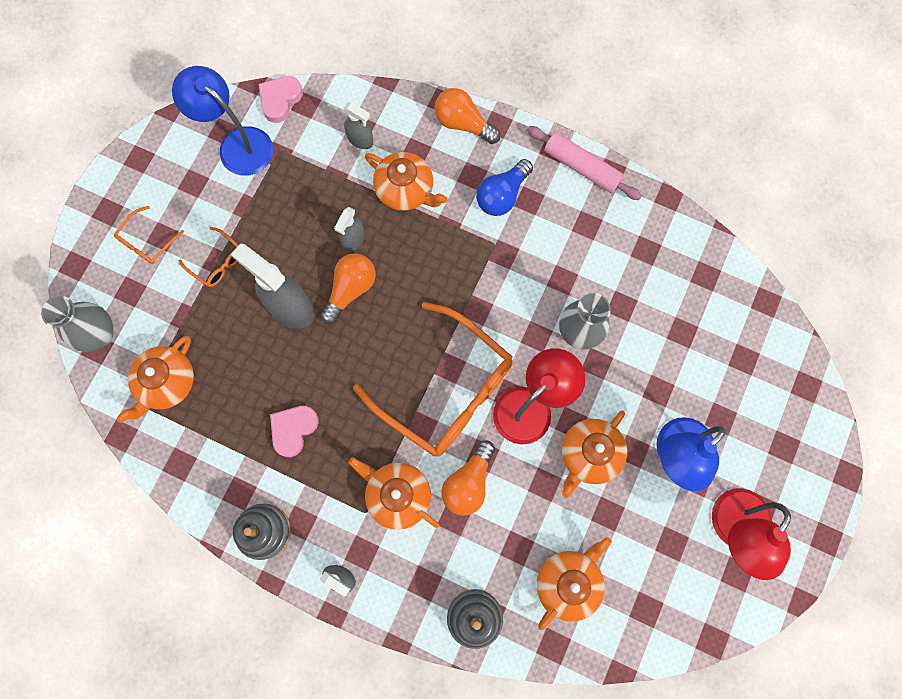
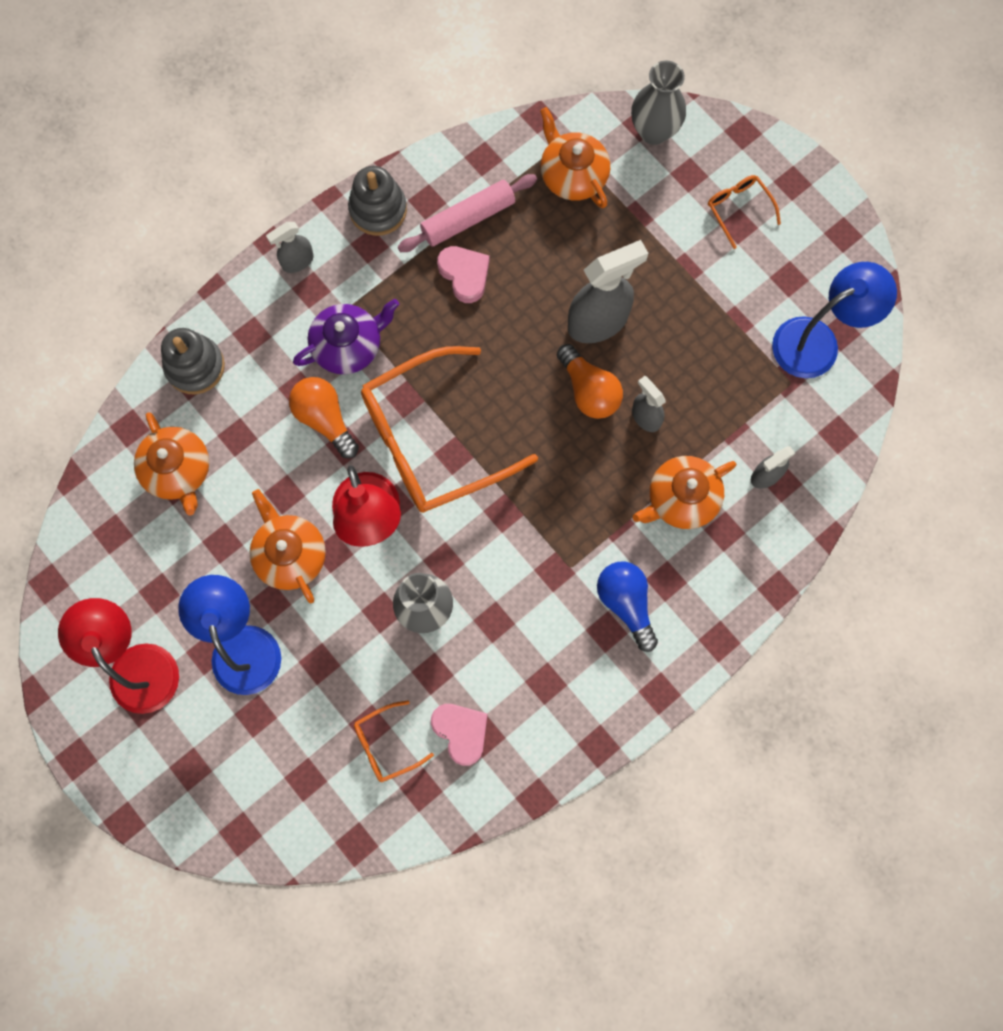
camera: 115 degrees right, 0 degrees up
(217, 262) = (683, 269): orange glasses -> orange glasses (386, 744)
(280, 100) = (855, 408): pink heart -> pink heart (461, 732)
(397, 495) = (348, 346): orange teapot -> purple teapot
(463, 123) = (737, 601): orange light bulb -> none
(582, 167) = (620, 713): pink rolling pin -> pink rolling pin (468, 219)

